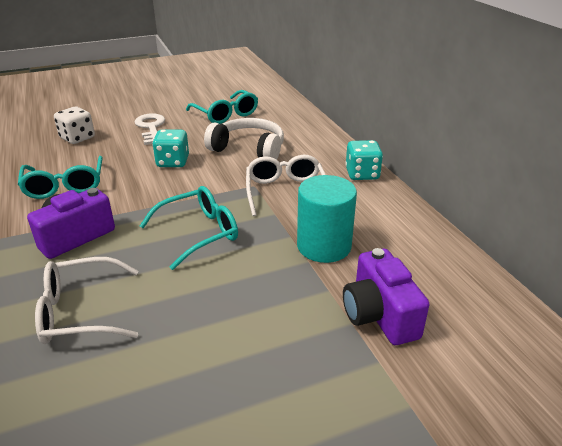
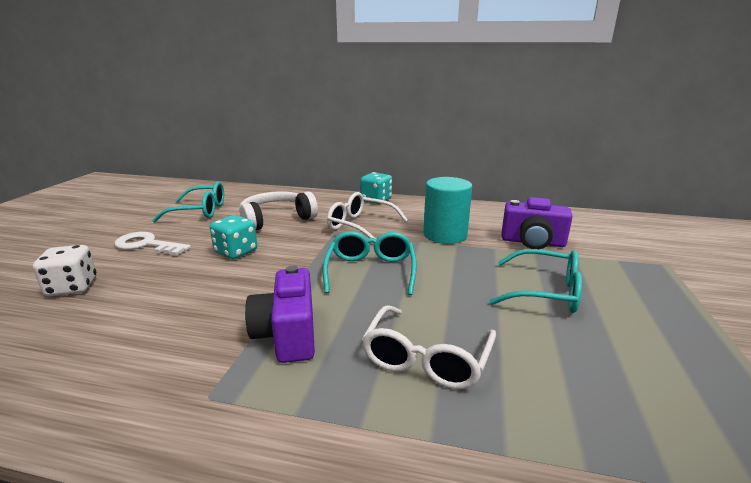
camera: 55 degrees left, 10 degrees down
(65, 186) = (170, 319): turquoise glasses -> turquoise glasses (546, 292)

